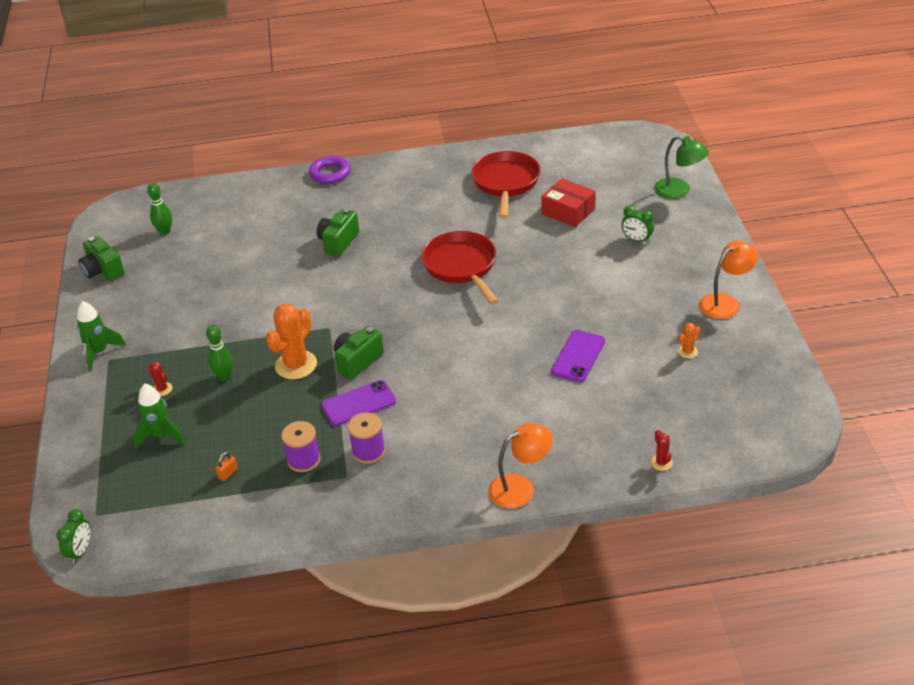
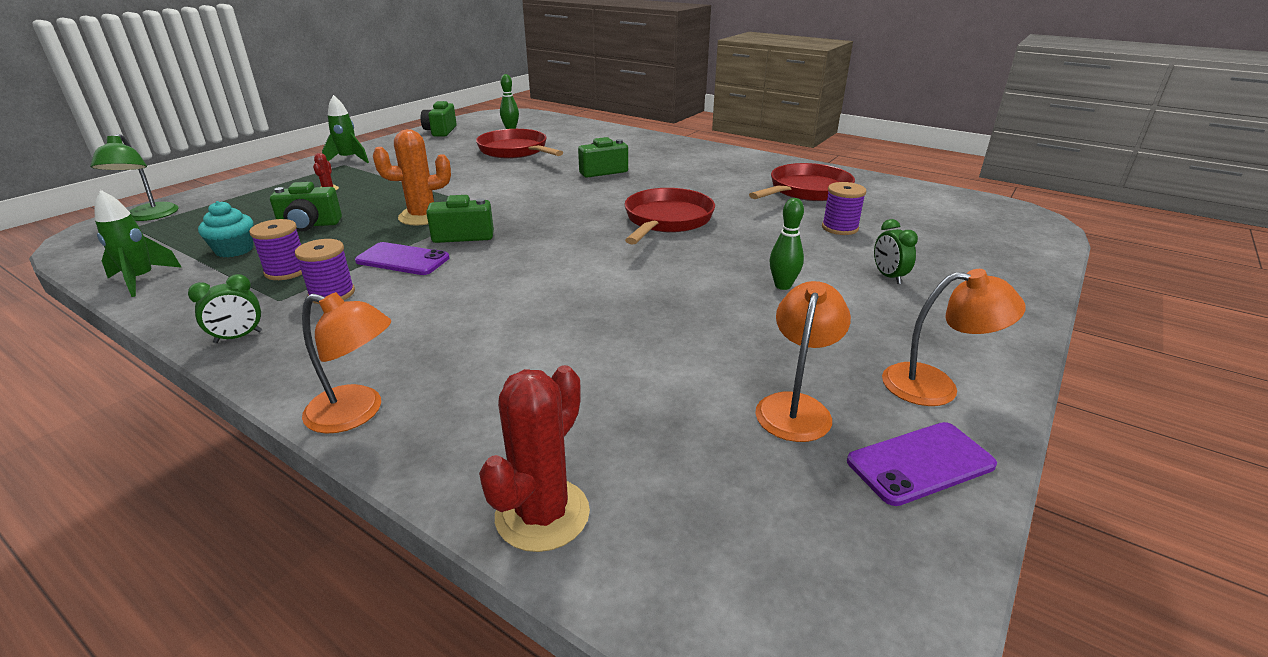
camera: 40 degrees right, 10 degrees down
(81, 551) = (74, 240): green clock -> green clock (238, 337)
(161, 436) = (265, 209): green rocket -> green rocket (141, 280)
(224, 376) = (371, 200): green bowling pin -> green bowling pin (782, 286)
(226, 257) = (515, 151): none -> red pan
(228, 473) = (234, 250): orange padlock -> turquoise cupcake
(231, 424) = (309, 225): none -> green camera
(330, 173) = (670, 141): purple ring -> none
(568, 211) = (840, 228): red box -> purple spool
(578, 356) = (650, 334): purple phone -> purple phone (920, 463)
(661, 462) = (542, 514): red cactus -> red cactus, size x2.14
(679, 191) = (1007, 262): green lamp -> green lamp (149, 216)
(687, 351) = (796, 407): orange cactus -> orange lamp

